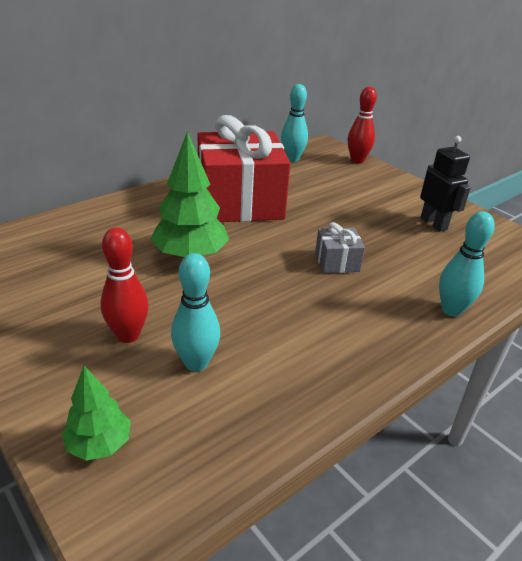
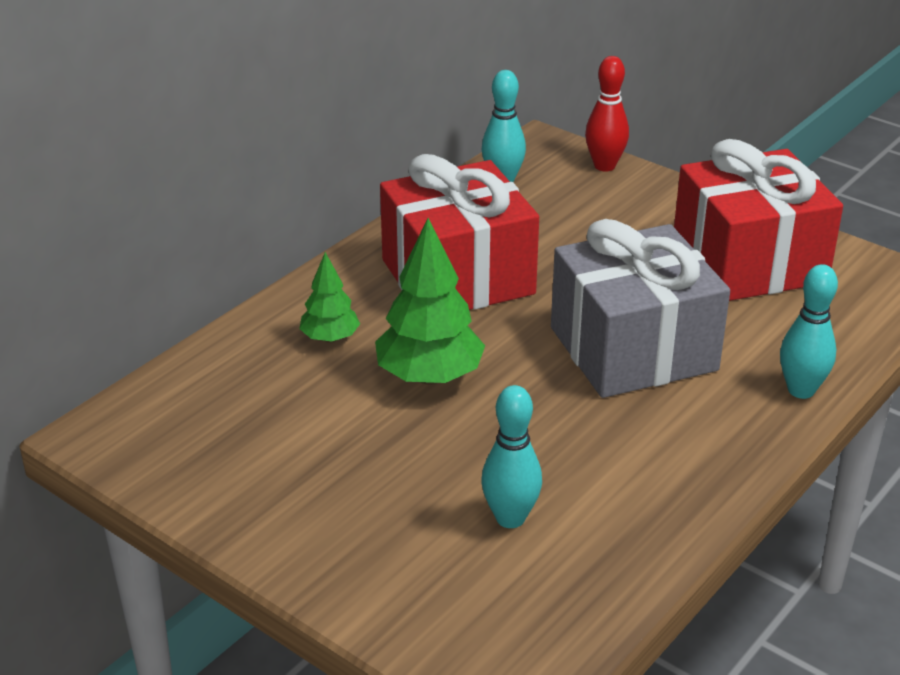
camera: 10 degrees left, 0 degrees up
(99, 444) = (447, 626): green tree -> green tree (330, 338)
(128, 335) = (408, 501): red bowling pin -> none
(337, 262) = (633, 349): grey gift -> grey gift, size x2.39
(434, 223) = (749, 262): black robot -> red gift

